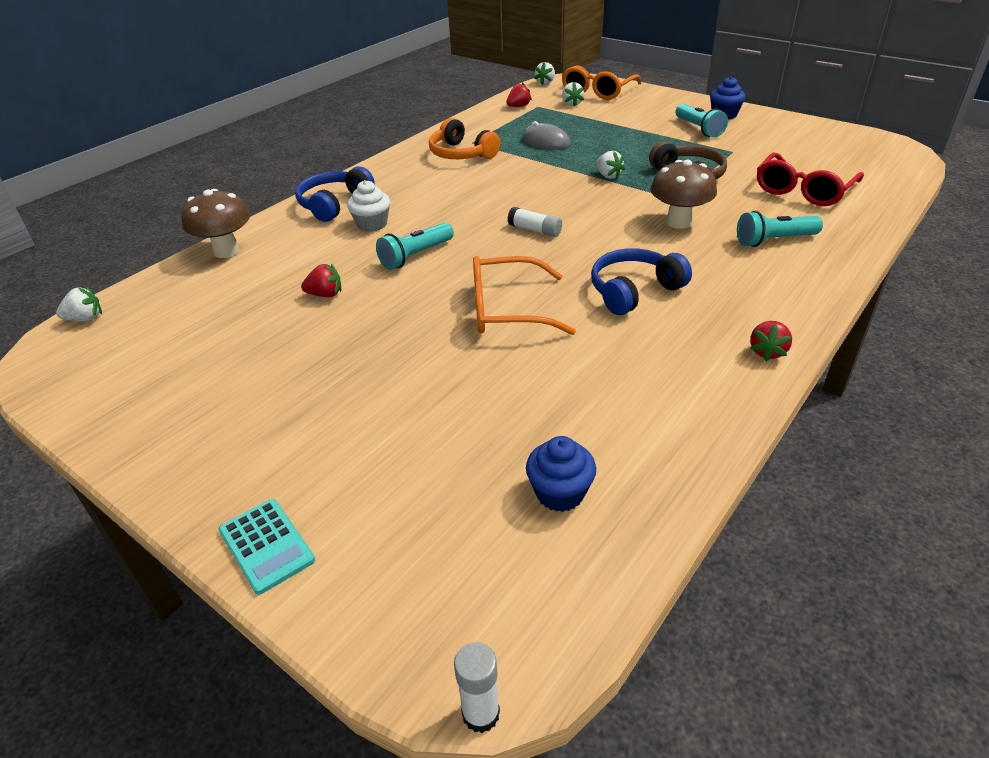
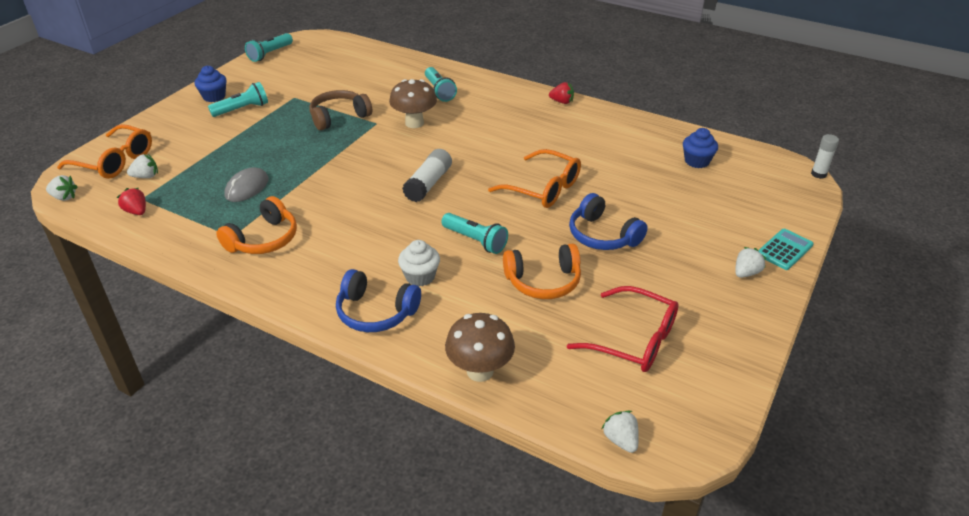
camera: 100 degrees left, 0 degrees up
(325, 294) = (543, 281): red strawberry -> orange headphones
(509, 309) = (542, 188): orange glasses -> orange glasses turned 45 degrees counterclockwise
(535, 230) = (428, 184): white glue stick -> white glue stick, size x1.50
(608, 176) = (331, 152): white strawberry -> white strawberry (746, 273)
(634, 291) = (509, 141): blue headphones -> blue headphones (602, 235)
(803, 190) = (367, 76): red glasses -> red glasses (632, 339)
(841, 132) = (270, 54): none -> turquoise flashlight

